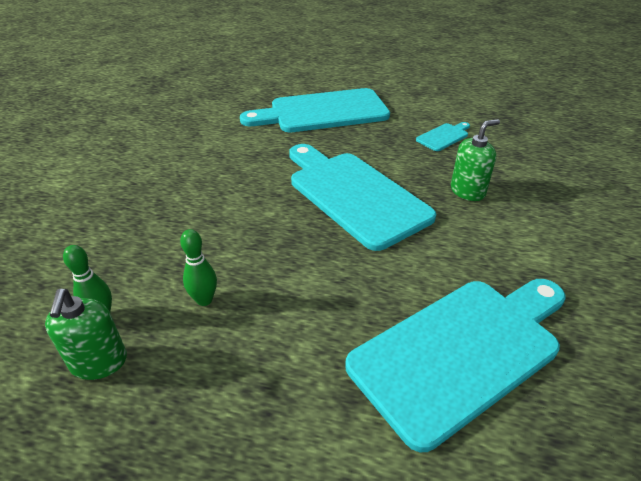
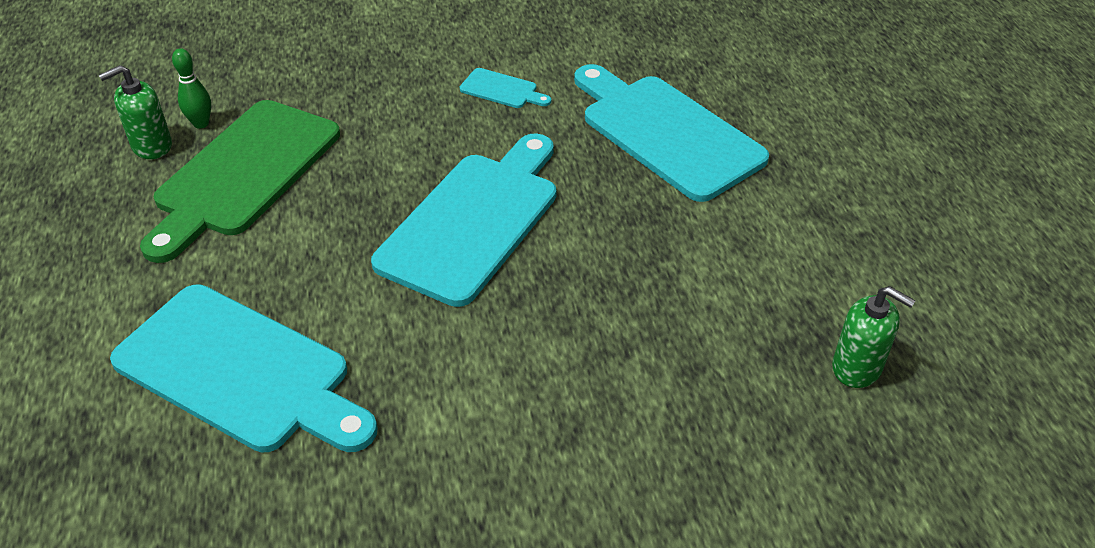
camera: 65 degrees right, 5 degrees up
(204, 300) = (243, 173): green bowling pin -> green cutting board
(444, 136) = (688, 272): turquoise cutting board -> turquoise cutting board (502, 90)
(467, 191) = (547, 326): green soap dispenser -> green soap dispenser (857, 367)

